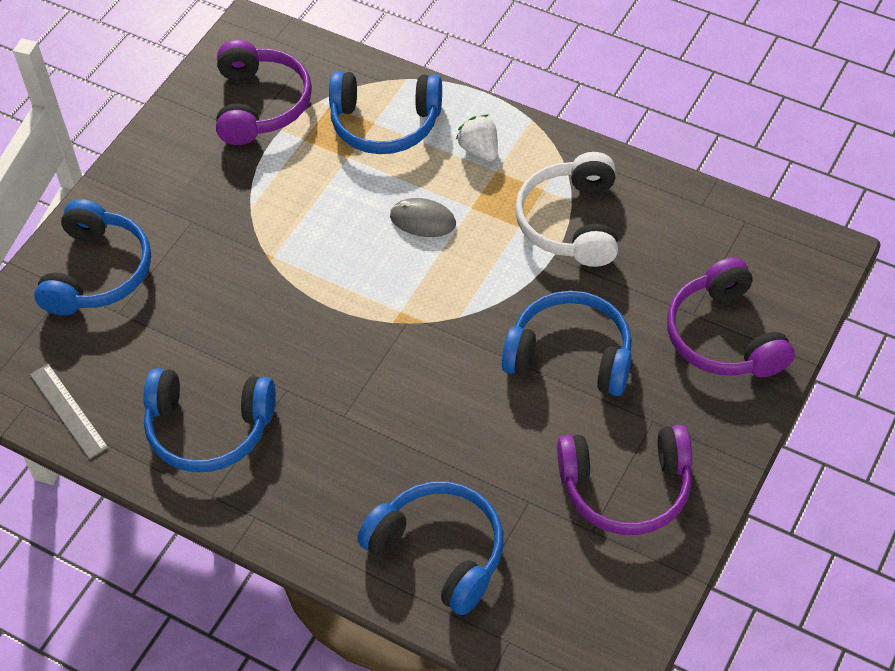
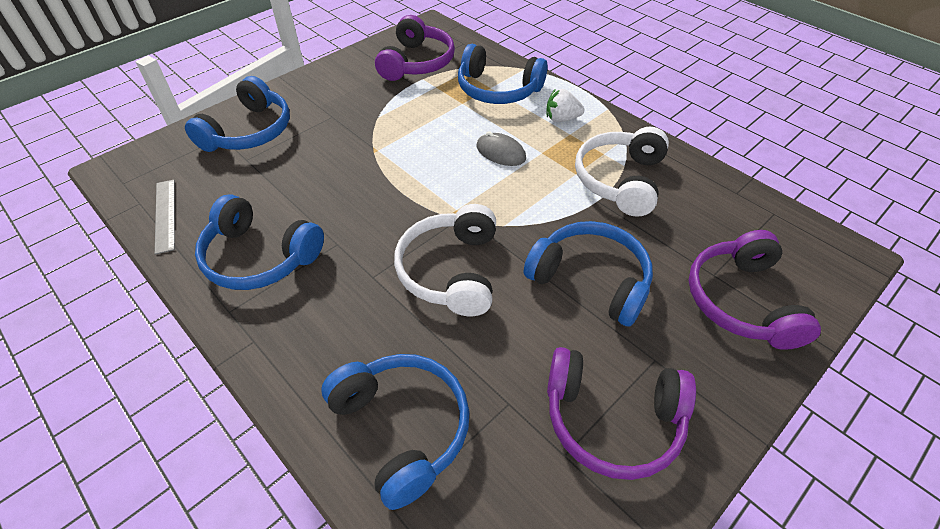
camera: 15 degrees right, 5 degrees down
(423, 386) = (451, 271): none -> white headphones
(479, 150) = (561, 119): white strawberry -> white strawberry turned 75 degrees counterclockwise

